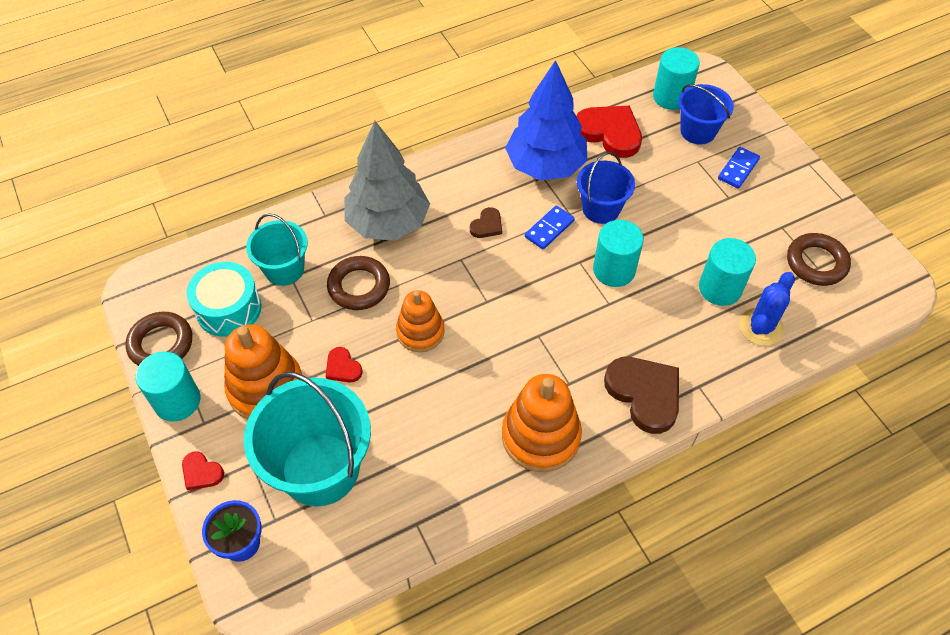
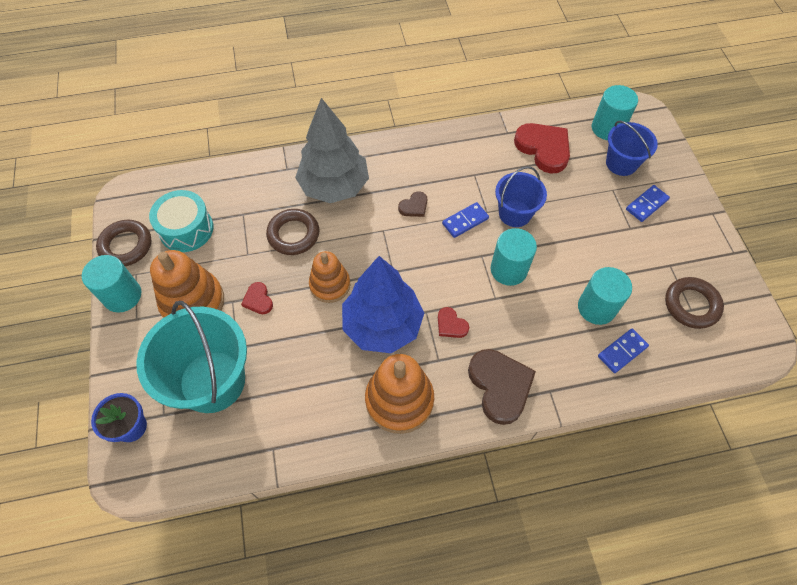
camera: 15 degrees right, 5 degrees up
(201, 472) = (121, 359): red heart -> red heart (451, 325)
(284, 269) = (240, 207): turquoise bucket -> none
(545, 166) = (479, 166): blue tree -> blue tree (382, 325)
(761, 327) = (622, 351): blue cactus -> blue domino

